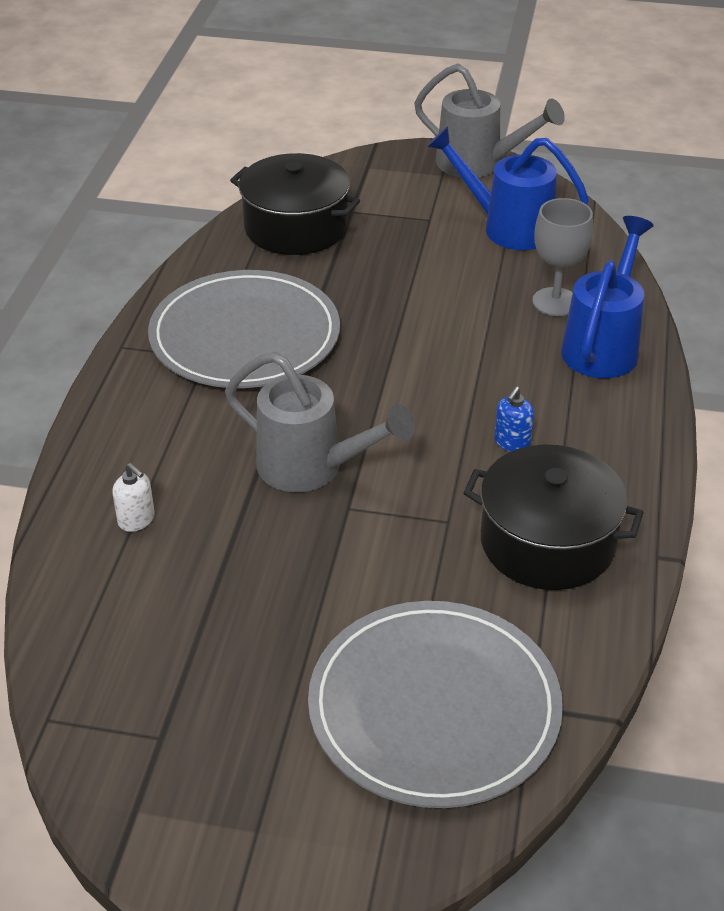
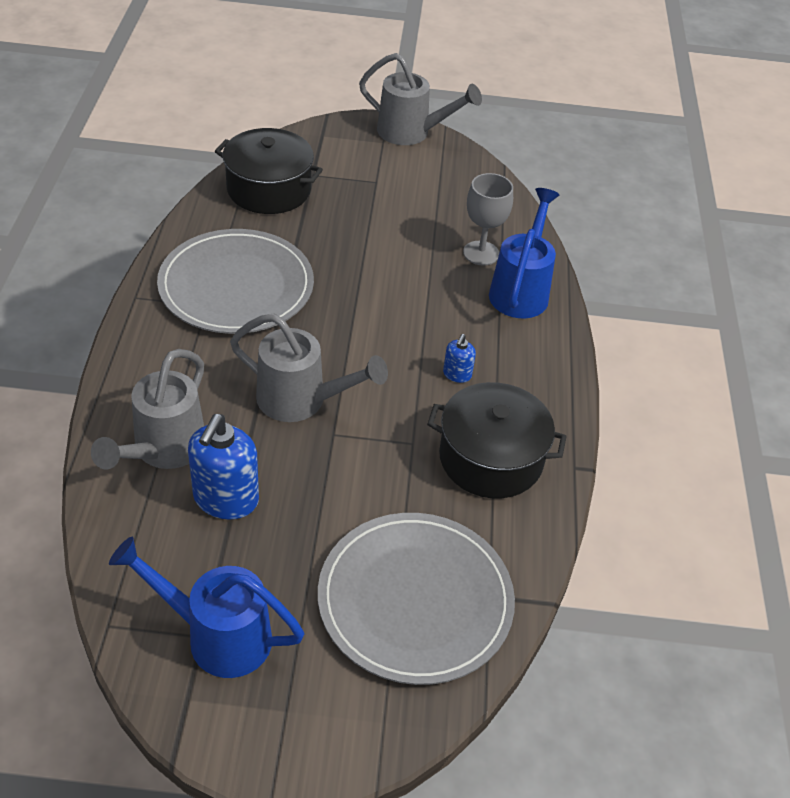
camera: 10 degrees left, 5 degrees up
(136, 520) = (163, 450): white soap dispenser -> grey watering can
(206, 579) = (225, 499): none -> blue soap dispenser
(507, 227) = (438, 188): blue watering can -> blue watering can (217, 636)

